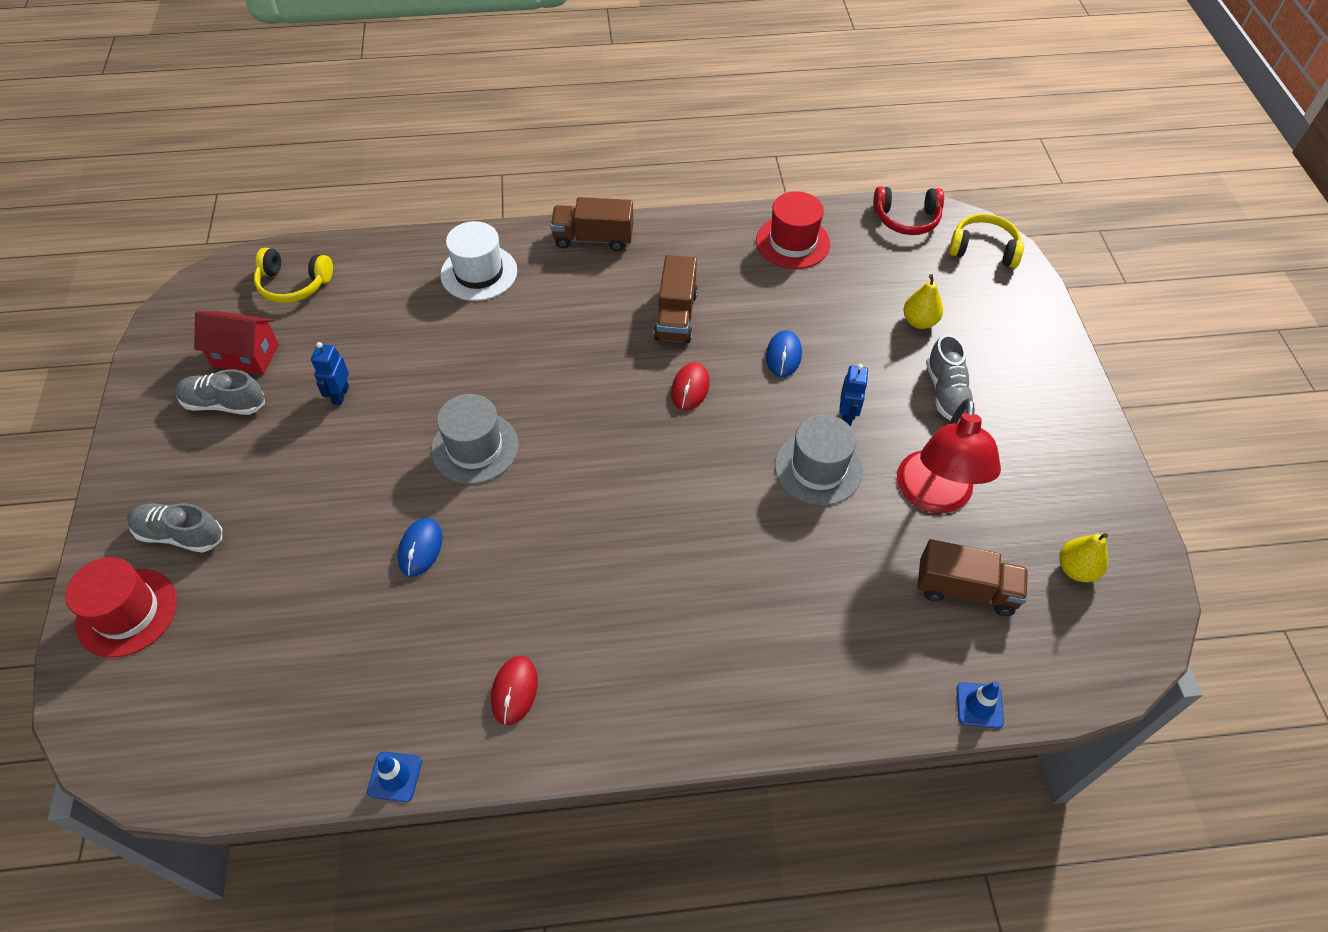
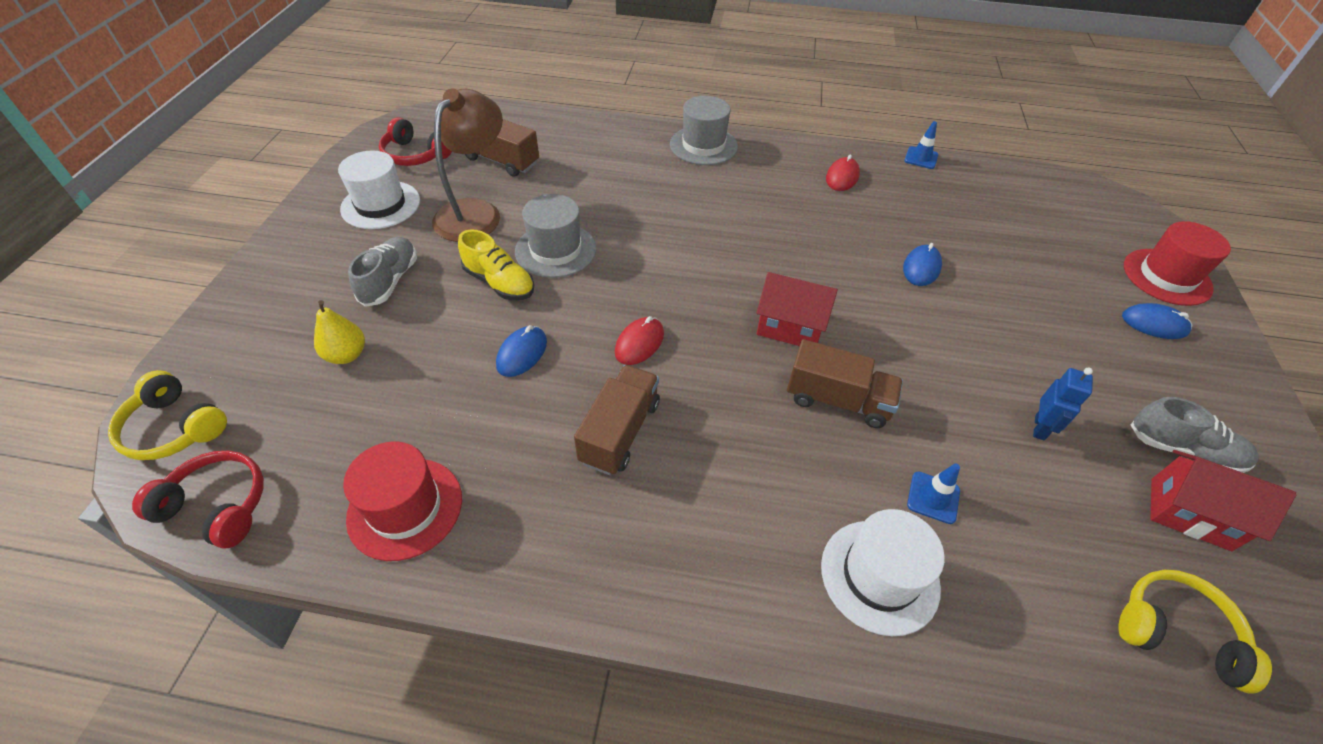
camera: 165 degrees left, 5 degrees down
(180, 534) = (1154, 324): grey shoe -> blue mouse
(475, 447) = (876, 336): grey hat -> grey hat (703, 145)
(558, 437) = (790, 327): none -> red house
(593, 238) = (693, 599): brown truck -> brown truck (837, 400)
(847, 416) = (499, 283): blue robot -> yellow shoe
(934, 496) = (475, 212): red lamp -> brown lamp
(979, 705) = (542, 117): blue traffic cone -> blue traffic cone (933, 497)
(1040, 479) = (380, 205): none -> white hat
(1076, 569) = (415, 155): yellow pear -> red headphones

